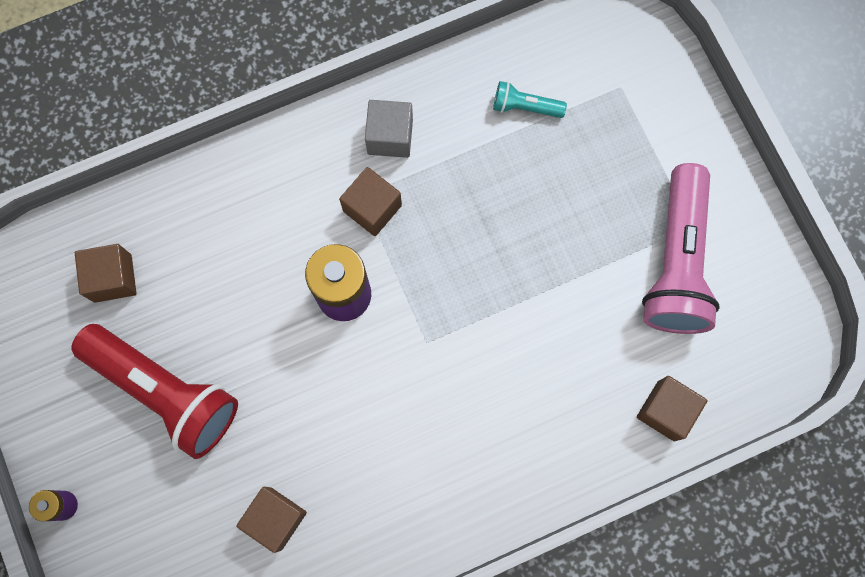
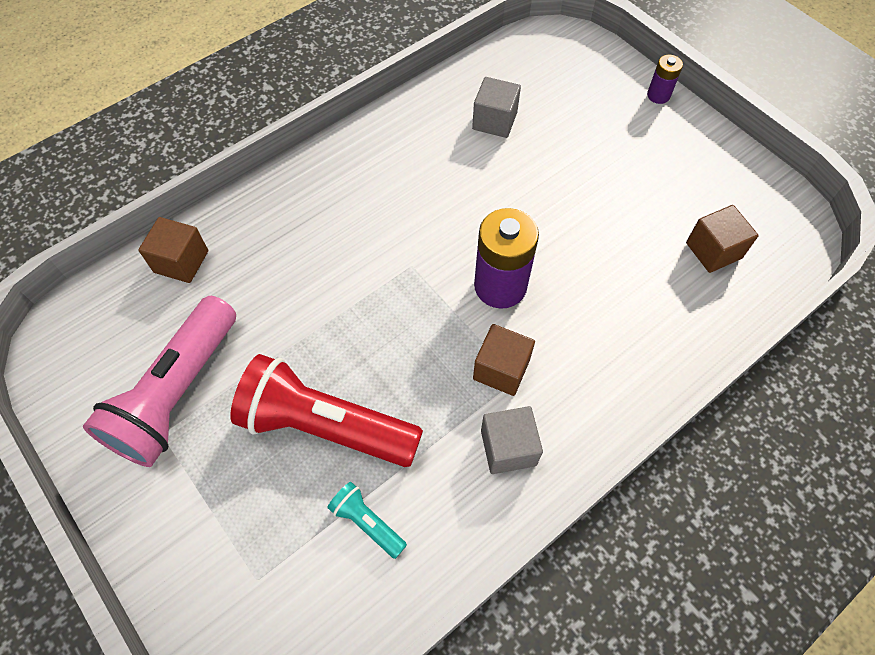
camera: 165 degrees right, 15 degrees down
(165, 391) = (621, 180): red flashlight -> red flashlight (325, 426)
(275, 518) = (494, 121): brown cube -> grey cube
(525, 107) = (367, 522): turquoise flashlight -> turquoise flashlight turned 135 degrees counterclockwise
(677, 262) = (177, 393): pink flashlight -> pink flashlight turned 150 degrees counterclockwise

